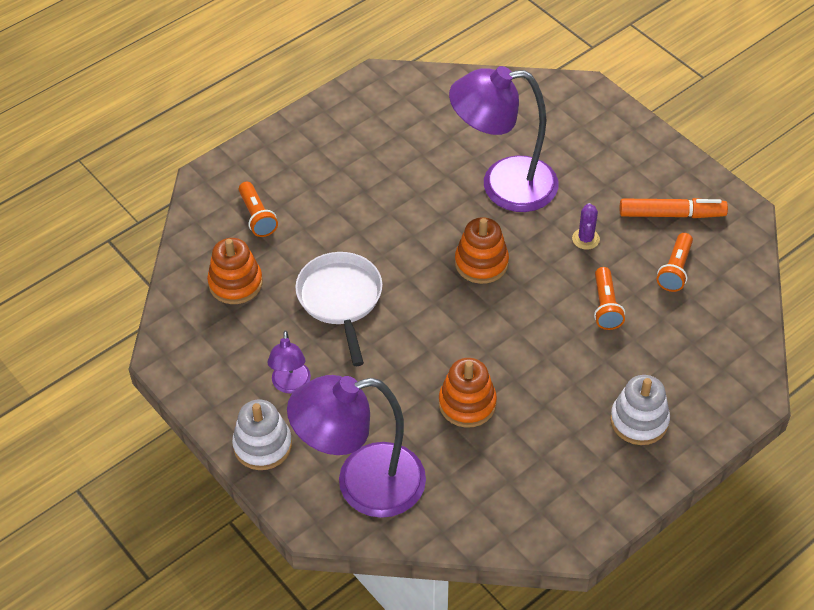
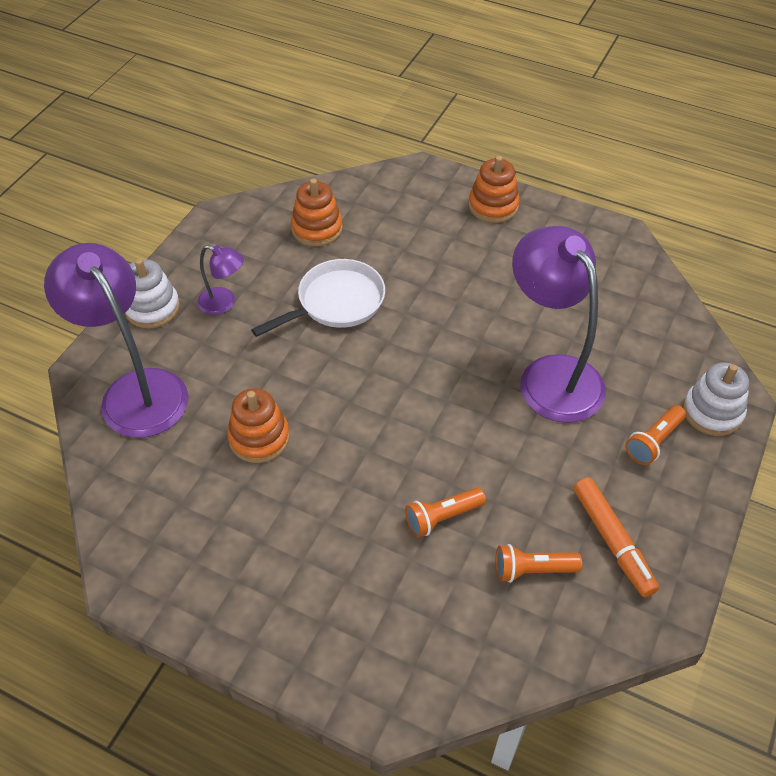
camera: 65 degrees right, 0 degrees up
(257, 216) = (398, 215): orange flashlight -> orange flashlight (653, 442)
(291, 385) = (224, 303): purple lamp -> purple lamp turned 135 degrees counterclockwise
(481, 263) = (439, 391): orange stacking toy -> orange stacking toy (493, 206)
(585, 239) = (524, 469): purple cactus -> none
(639, 421) = (302, 598): white stacking toy -> white stacking toy (712, 412)

